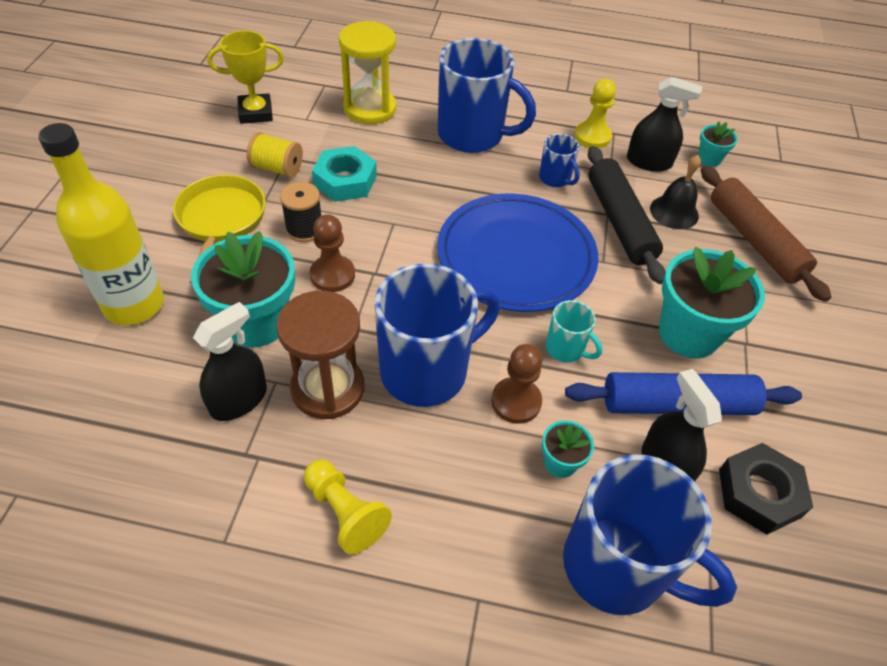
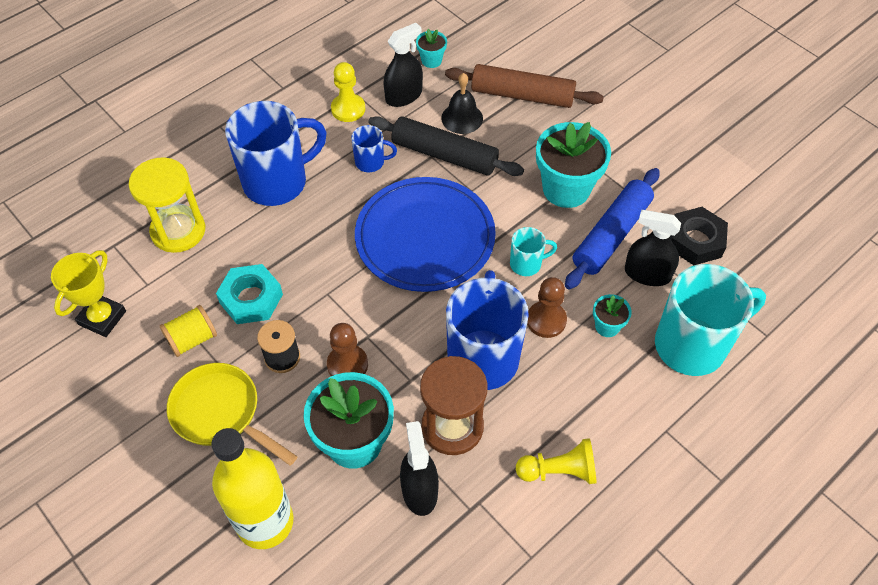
camera: 50 degrees left, 5 degrees up
(617, 567) = (692, 345): blue mug -> turquoise mug

